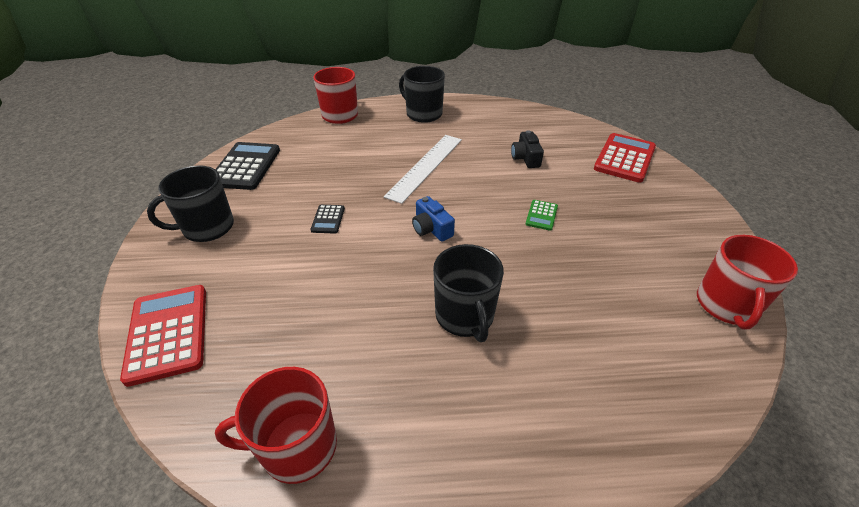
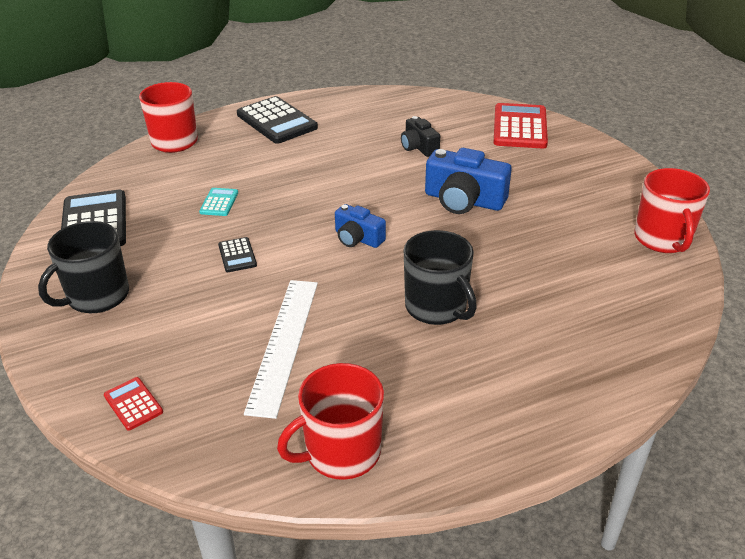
camera: 20 degrees left, 5 degrees down
(168, 333) = (133, 404): red calculator -> red calculator, size x0.49
(342, 171) = (219, 202): none -> turquoise calculator
(423, 114) = (277, 121): black mug -> black calculator
(425, 166) = (314, 178): white ruler -> white ruler (284, 343)
(541, 215) = (464, 200): green calculator -> blue camera

